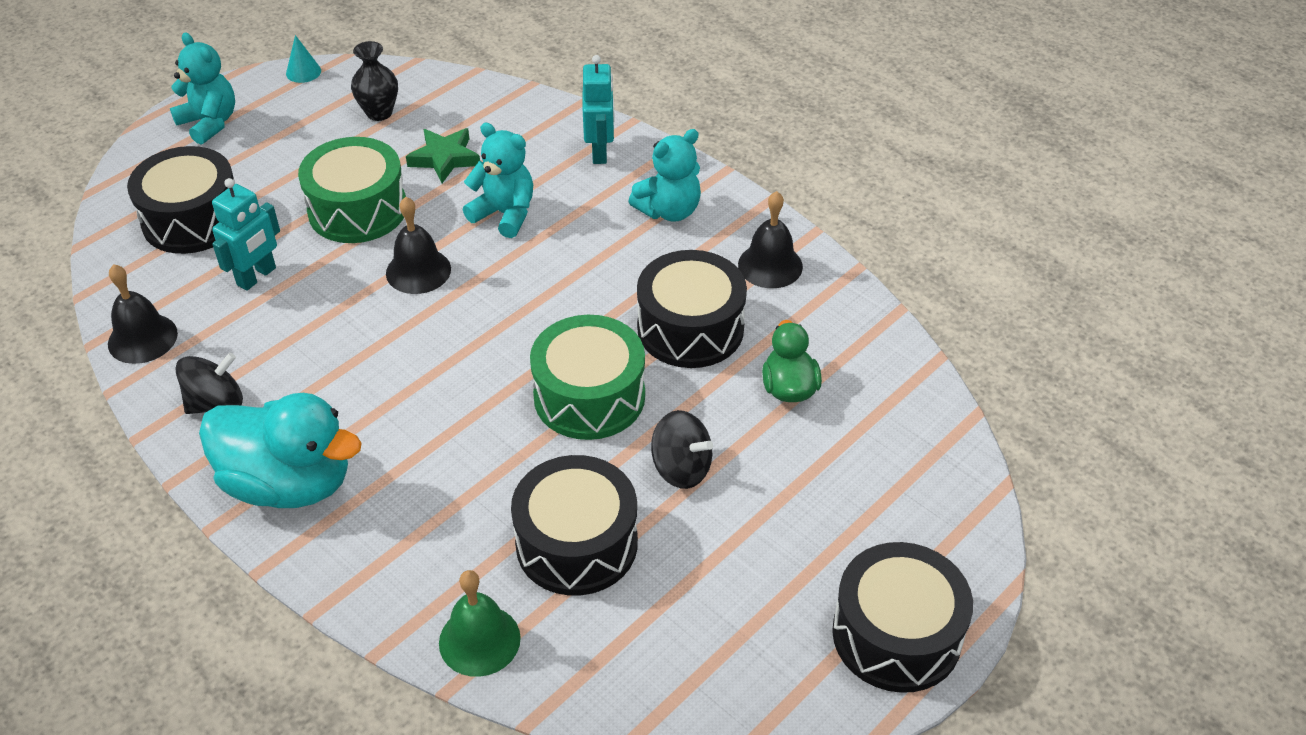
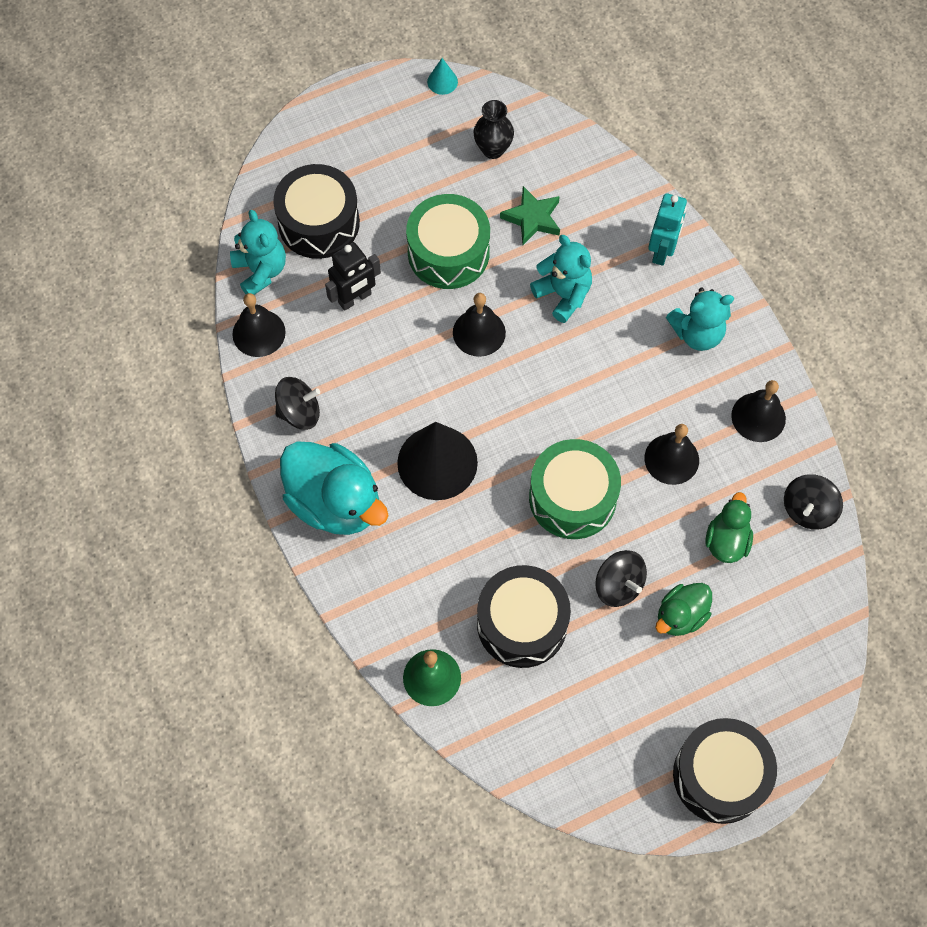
camera: 20 degrees right, 20 degrees up
(209, 123) = (353, 119): turquoise teddy bear -> turquoise teddy bear (261, 271)
(257, 277) = (355, 298): turquoise robot -> black robot
(409, 406) = (437, 462): none -> black cone
(690, 328) = (671, 459): black drum -> black bell
(770, 478) = (681, 616): none -> green duck
(866, 333) = (808, 510): none -> black spinning top

